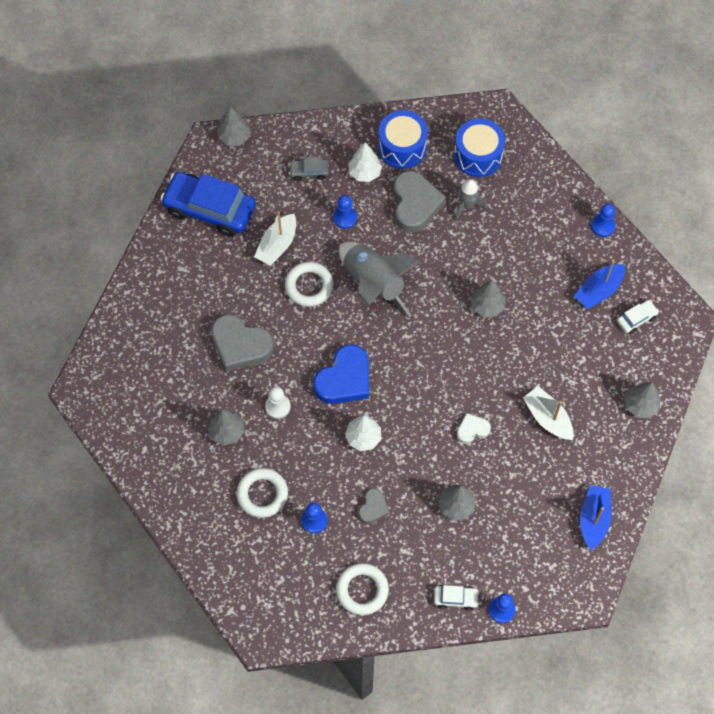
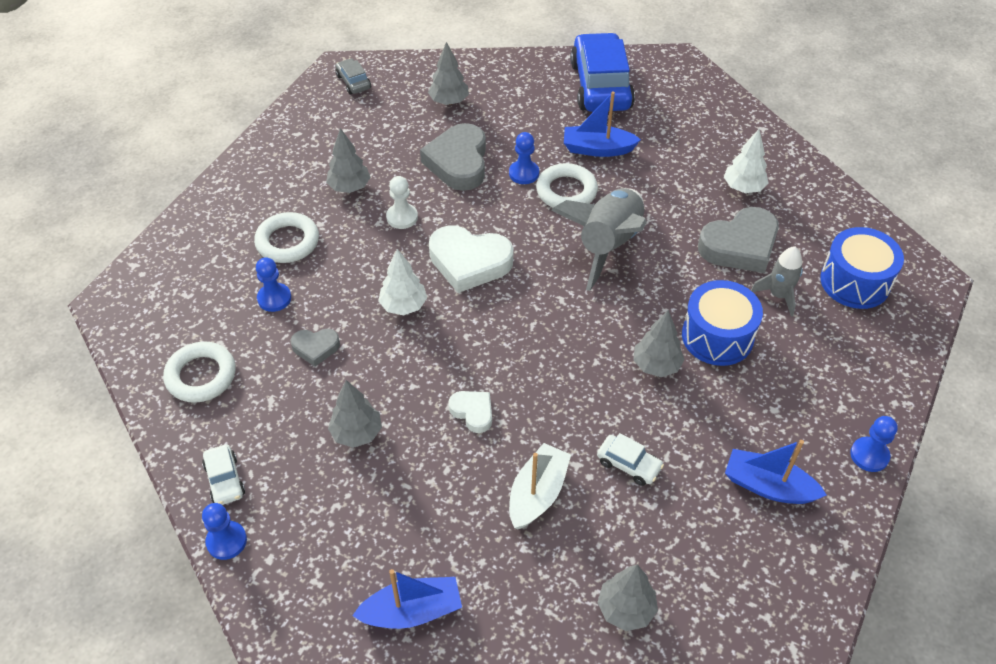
camera: 65 degrees right, 15 degrees down
(234, 137) = (698, 74): grey tree -> grey tree (449, 101)
(277, 245) = (597, 149): white boat -> blue boat
(309, 172) = (705, 142): grey car -> grey car (353, 82)
(344, 379) = (469, 262): blue heart -> white heart
(345, 218) = (673, 191): blue pawn -> blue pawn (524, 173)
(402, 147) = (803, 208): blue drum -> blue drum (717, 336)
(636, 319) = (759, 552): white car -> white car (629, 464)

